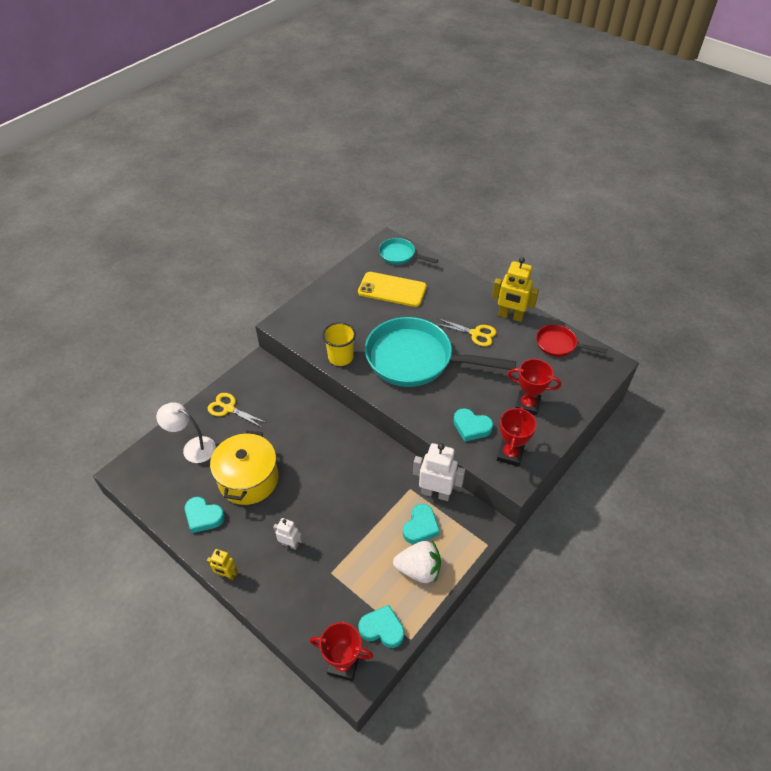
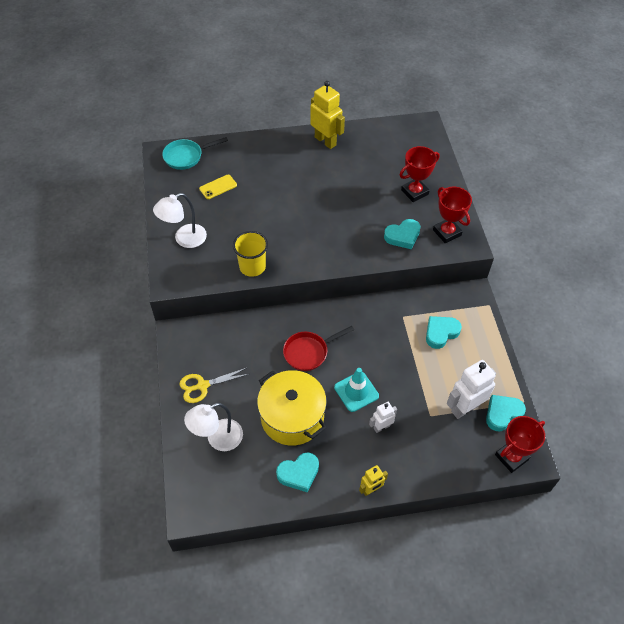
camera: 50 degrees left, 5 degrees up
(307, 505) = (356, 391): none -> turquoise traffic cone
(326, 305) = (184, 239): none -> white lamp
(392, 290) = (218, 187): yellow phone -> yellow phone, size x0.52
(416, 360) = (307, 223): turquoise pan -> none
(419, 569) = (474, 359): white strawberry -> none
(420, 527) = (441, 333): turquoise heart -> turquoise heart turned 105 degrees counterclockwise
(436, 493) = (421, 304): white robot -> white robot (465, 408)
(475, 334) = (320, 172): yellow scissors -> none
(510, 316) = (325, 141): yellow robot -> yellow robot turned 105 degrees counterclockwise
(559, 345) = (380, 136): red pan -> red pan (309, 352)

